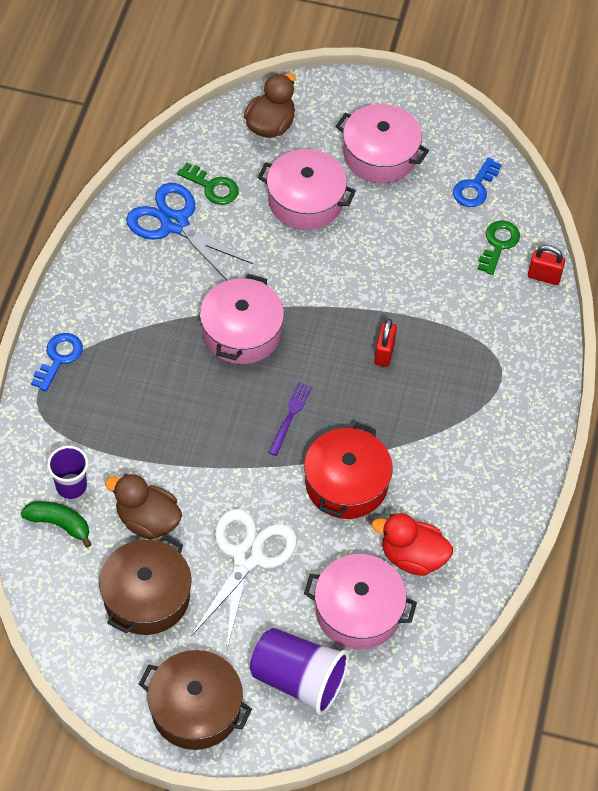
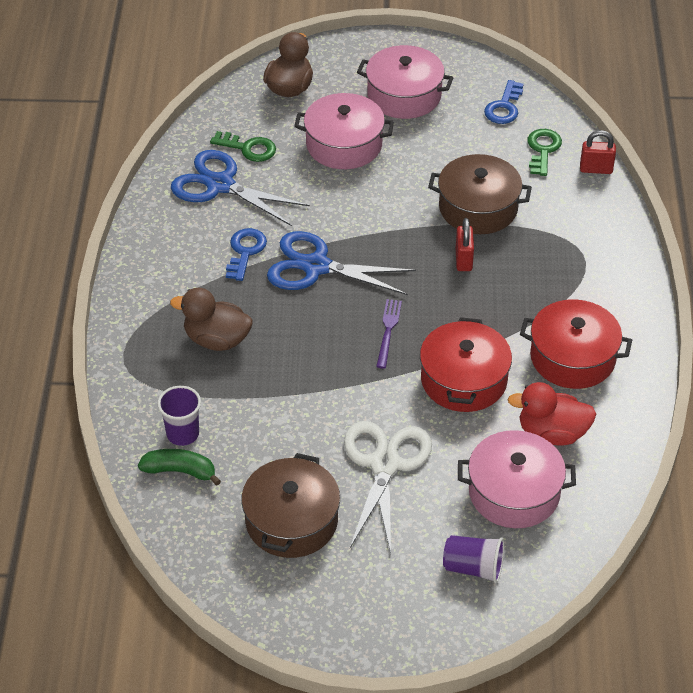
camera: 10 degrees left, 10 degrees down
(59, 358) = (137, 321): blue key -> blue key (245, 251)
(147, 520) = (271, 450): brown duck -> brown duck (217, 340)
(195, 708) = (375, 616): brown pot -> brown pot (478, 208)
(242, 332) = (316, 266): pink pot -> blue scissors
(298, 679) = (473, 568): purple cup -> purple cup, size x0.62
(456, 481) = (572, 357): none -> red pot

